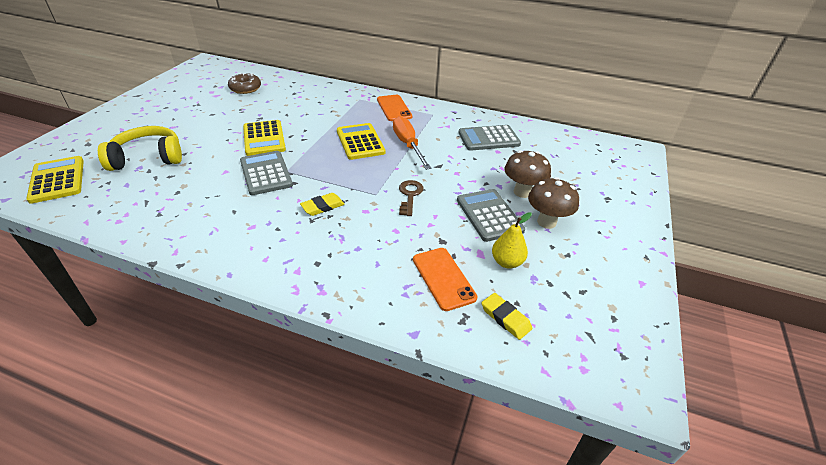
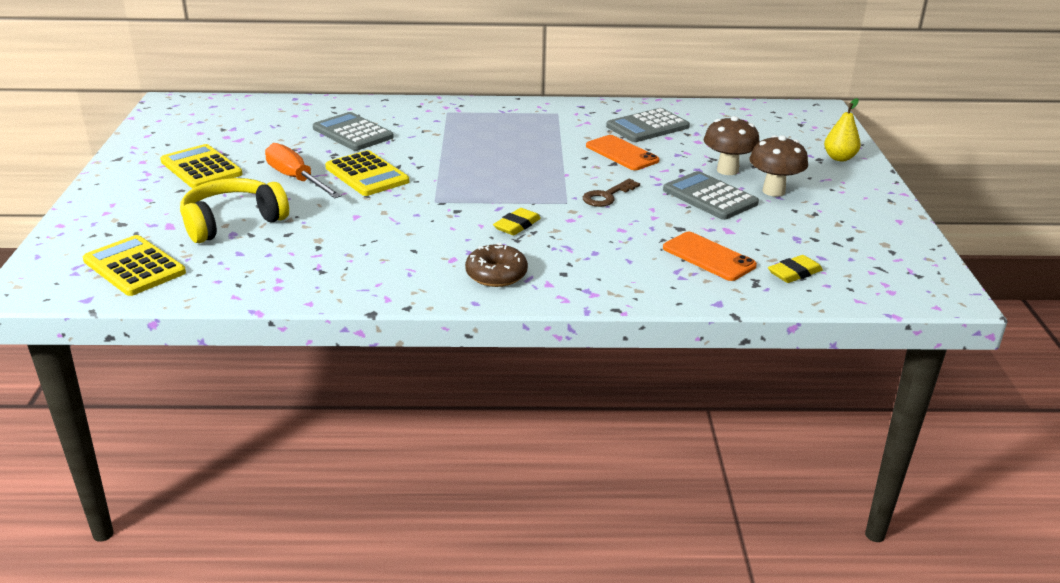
camera: 20 degrees left, 10 degrees down
(245, 88) = (273, 125): brown donut -> brown donut (496, 274)
(265, 173) = (411, 208): grey calculator -> grey calculator (352, 133)
(360, 142) = (496, 156): yellow calculator -> yellow calculator (201, 168)
(394, 108) = (502, 114): orange phone -> orange phone (622, 153)
(408, 145) = (558, 149): orange screwdriver -> orange screwdriver (296, 179)
(410, 195) = (607, 196): brown key -> brown key turned 120 degrees counterclockwise
(505, 318) = (794, 273): yellow eraser -> yellow eraser turned 60 degrees counterclockwise
(507, 262) = (760, 231): yellow pear -> yellow pear (839, 158)

